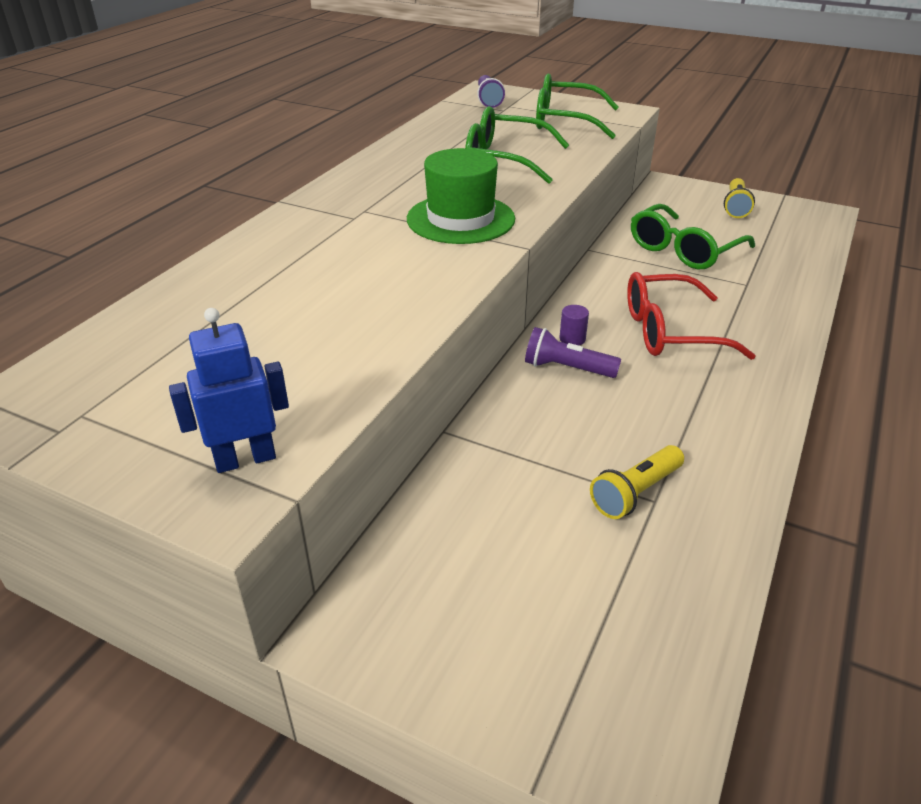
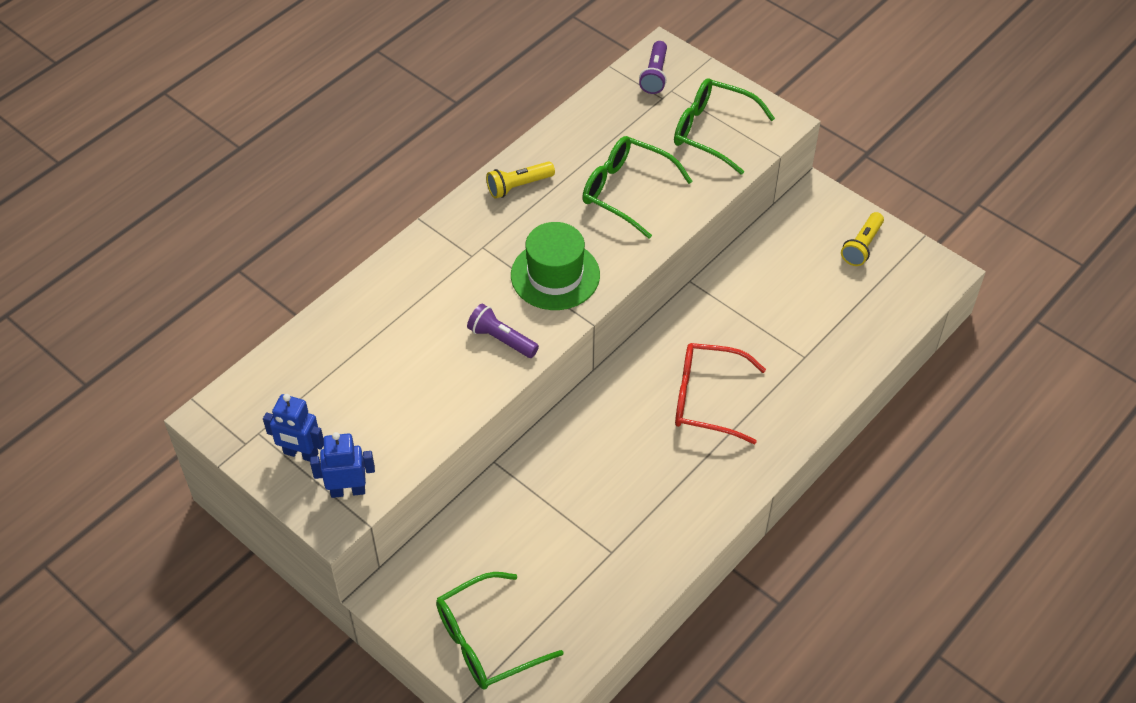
camera: 15 degrees right, 15 degrees up
(156, 428) = (300, 454): none -> blue robot
(566, 368) = (606, 421): purple flashlight -> purple flashlight (501, 339)
(572, 339) = (624, 390): purple cylinder -> none
(635, 493) = (601, 543): yellow flashlight -> yellow flashlight (518, 186)
(683, 250) = (774, 300): green glasses -> green glasses (486, 641)

